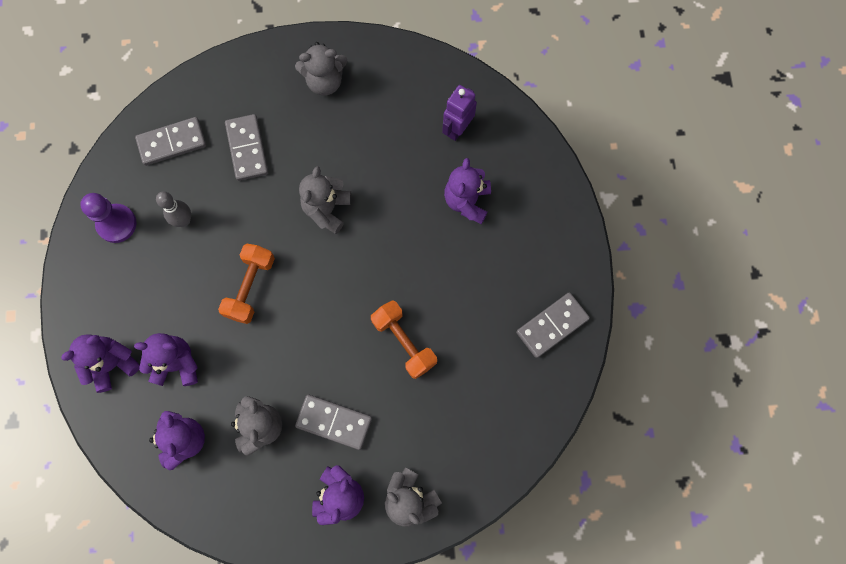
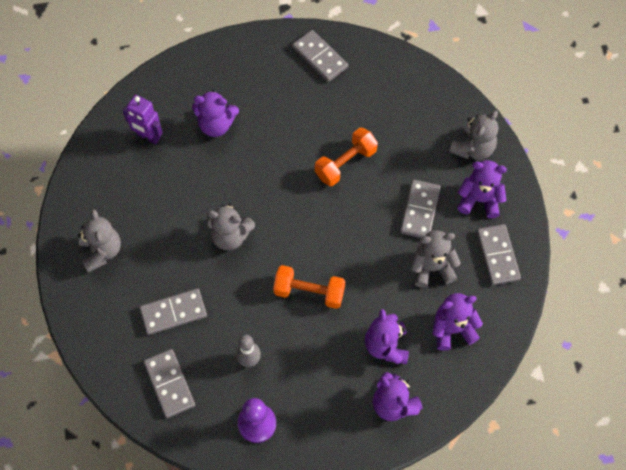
camera: 95 degrees left, 10 degrees down
(265, 507) = (497, 256): none -> grey domino

